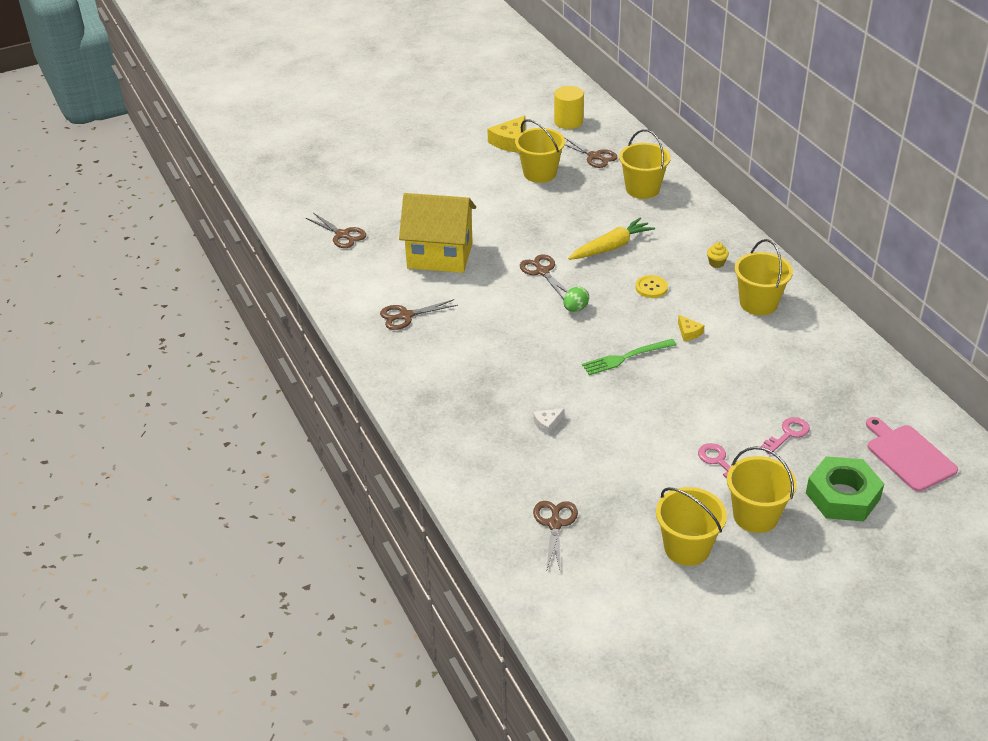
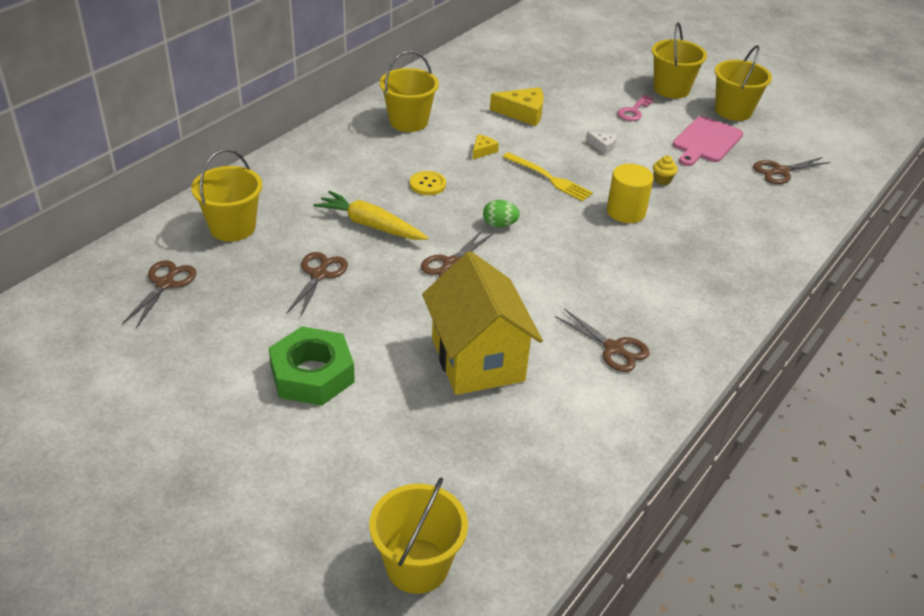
camera: 120 degrees left, 0 degrees up
(342, 235) = (497, 483): brown scissors -> brown scissors (319, 274)
(509, 141) = (149, 380): yellow cheese -> yellow cheese (523, 113)
(540, 173) = (230, 323): yellow bucket -> yellow bucket (417, 566)
(547, 424) = (678, 202): white cheese -> white cheese (602, 146)
(568, 121) = (68, 333): yellow cylinder -> yellow cylinder (626, 211)
(626, 357) = (549, 178): green fork -> yellow fork
(716, 263) = (358, 153): yellow cupcake -> yellow cupcake (662, 180)
(788, 434) = (572, 87): pink key -> none
(843, 496) = (614, 60): green nut -> green nut (312, 374)
(908, 456) = (548, 40): pink cutting board -> pink cutting board (706, 141)

